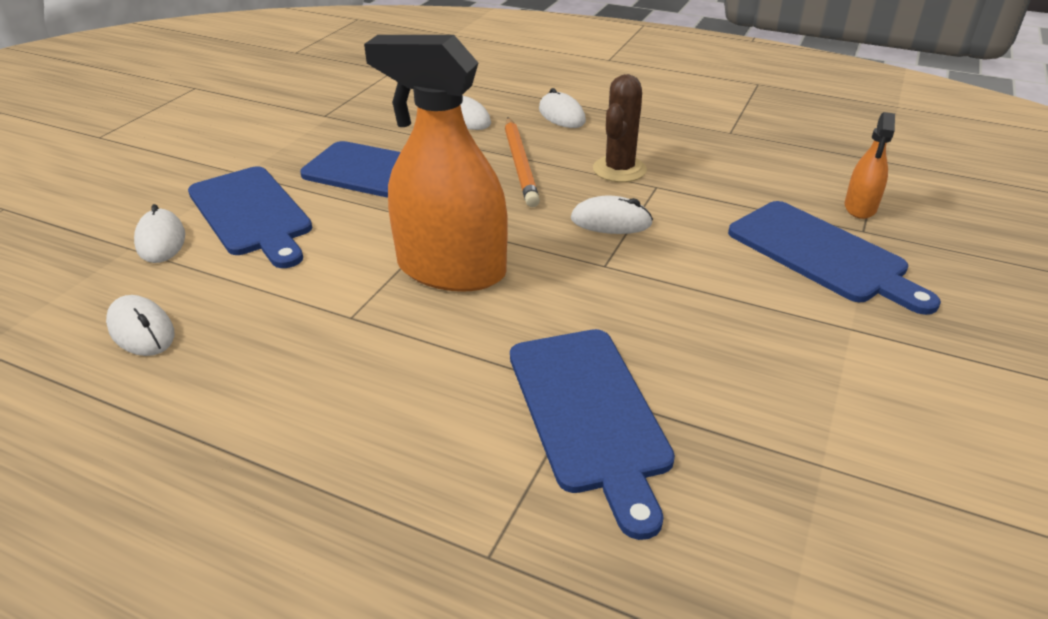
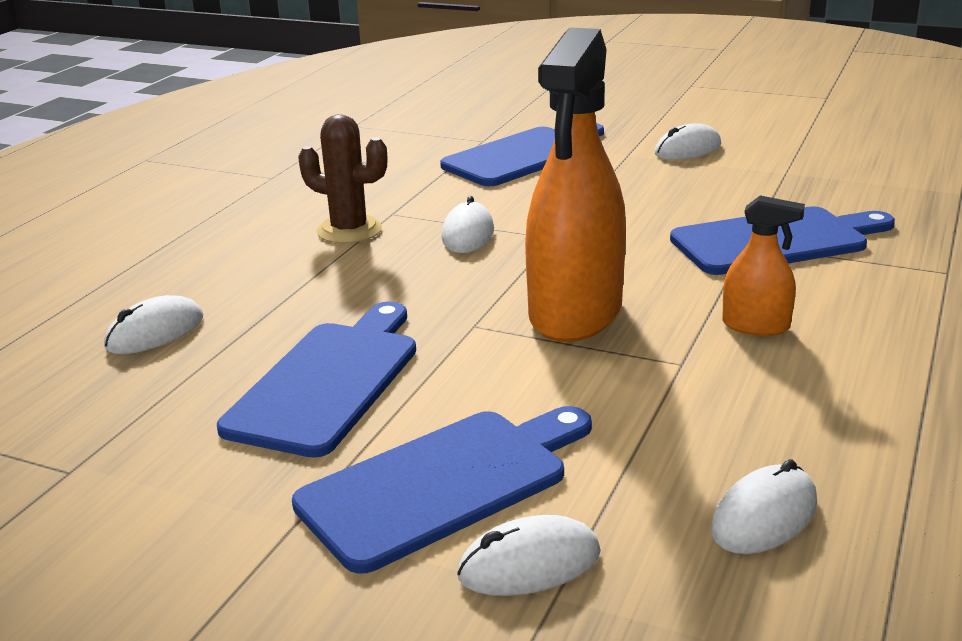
camera: 90 degrees left, 10 degrees down
(520, 164) = (321, 286): orange pencil -> none
(561, 115) = (180, 264): white mouse -> white mouse (687, 149)
(860, 207) = (444, 138): orange spray bottle -> orange spray bottle (755, 326)

